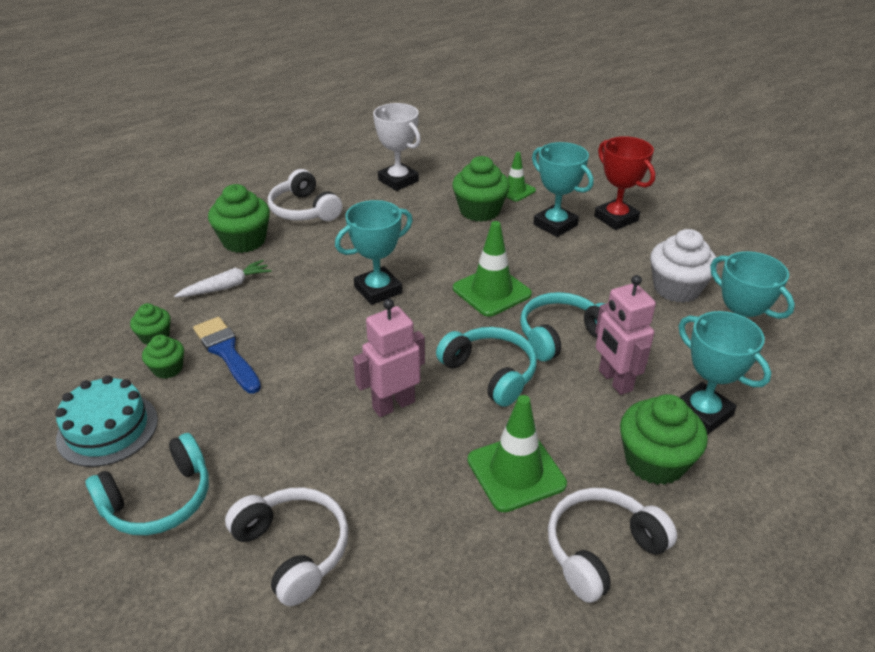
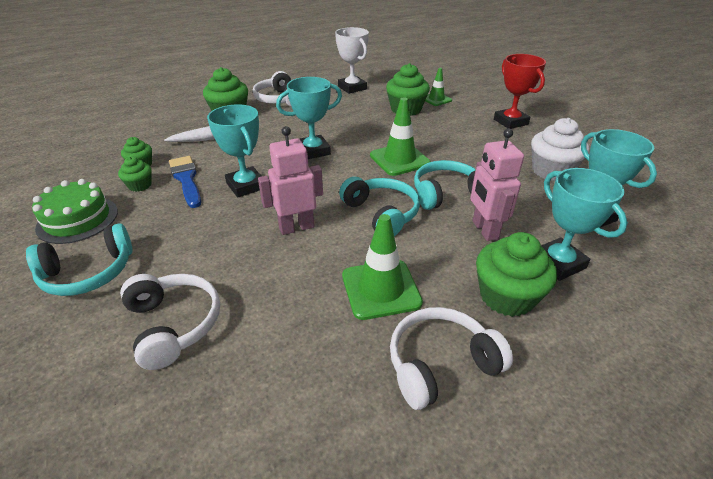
camera: 10 degrees right, 0 degrees up
(107, 429) = (77, 219): turquoise cake -> green cake
(555, 225) = (461, 122): turquoise trophy -> turquoise trophy (246, 186)

